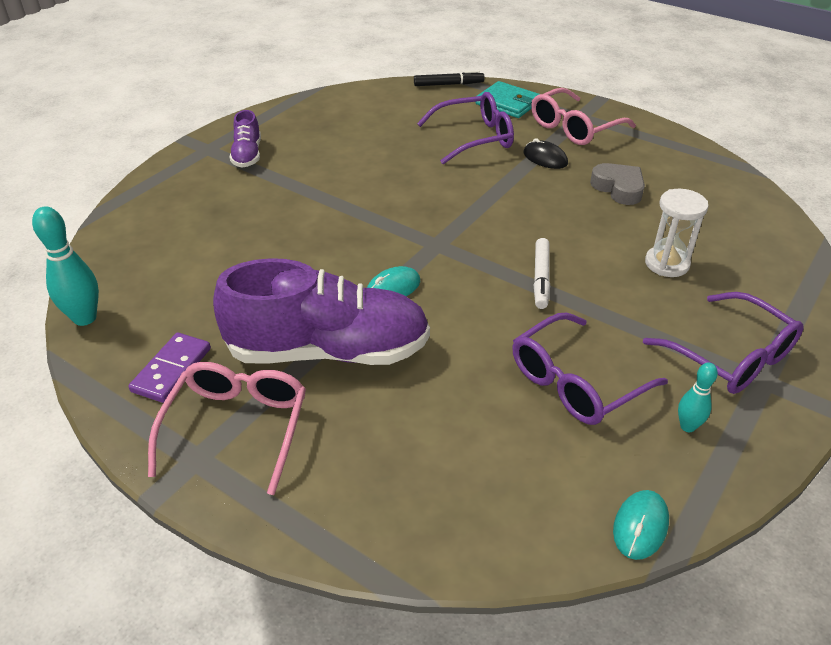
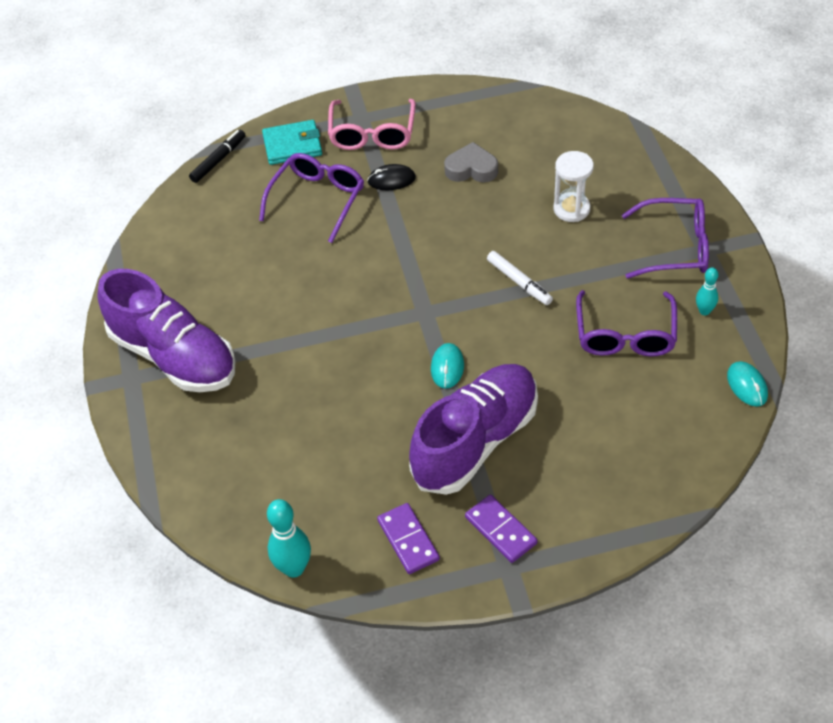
camera: 45 degrees left, 10 degrees up
(237, 427) = (500, 530): pink glasses -> purple domino
(247, 155) = (174, 356): purple shoe -> purple shoe, size x2.14

